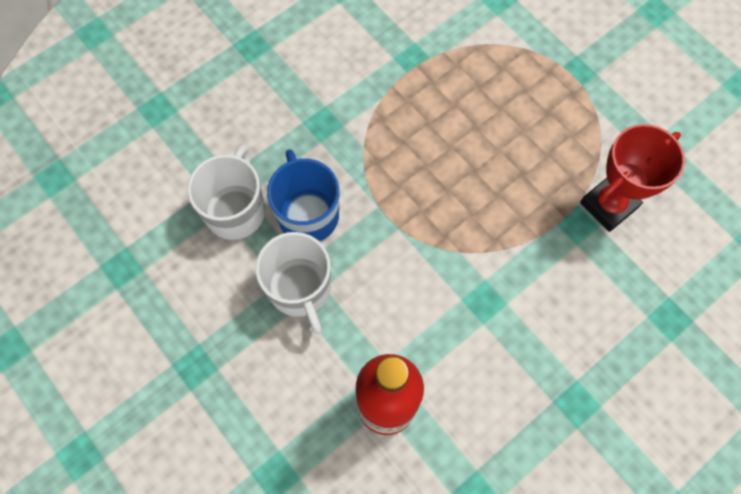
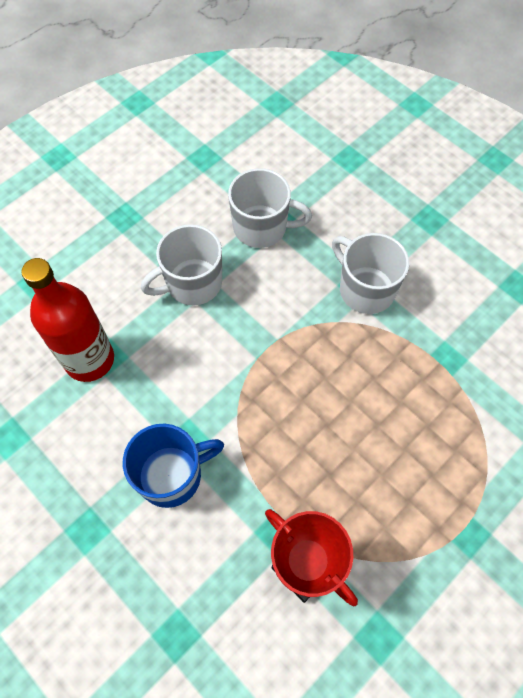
camera: 85 degrees right, 5 degrees down
(307, 213) = (264, 282): blue mug -> blue mug (172, 475)
(328, 117) = (365, 289): none -> white mug

